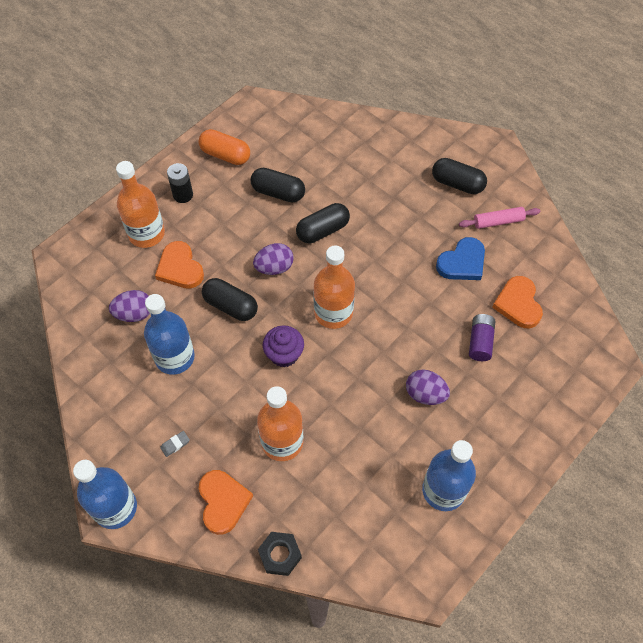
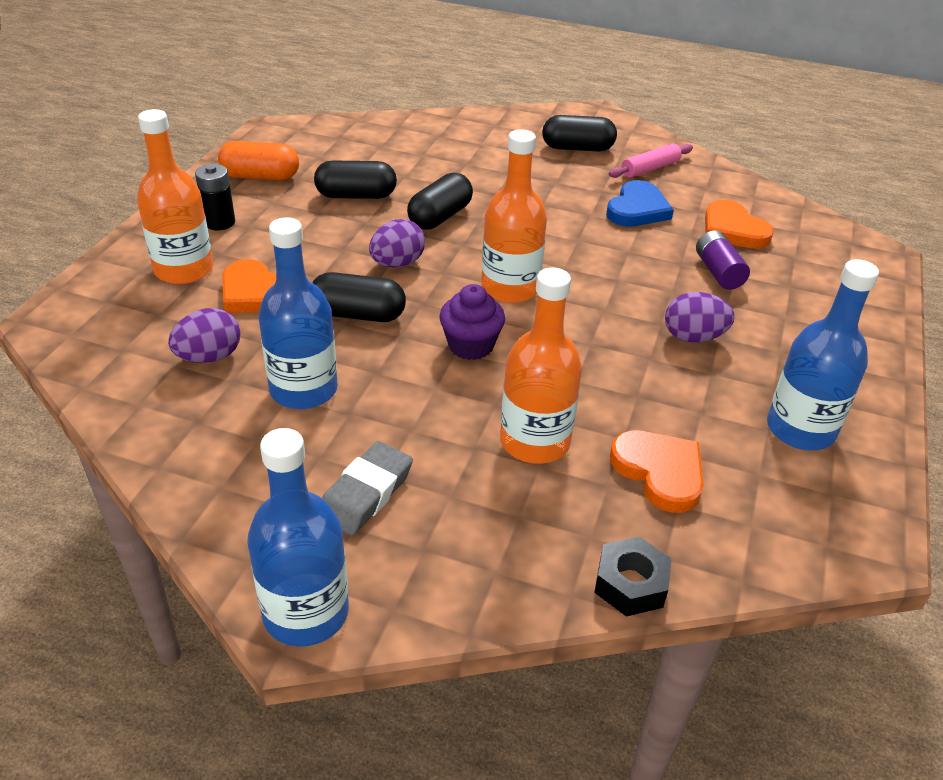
camera: 25 degrees left, 20 degrees down
(175, 444) = (365, 493): grey eraser -> grey eraser, size x2.06
(223, 502) = (491, 543): orange heart -> orange heart (659, 472)

